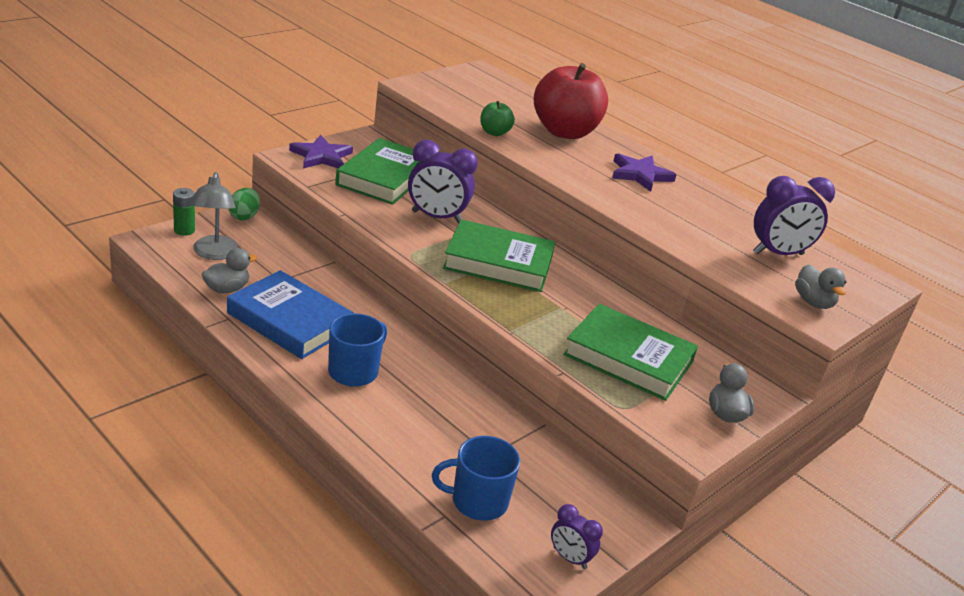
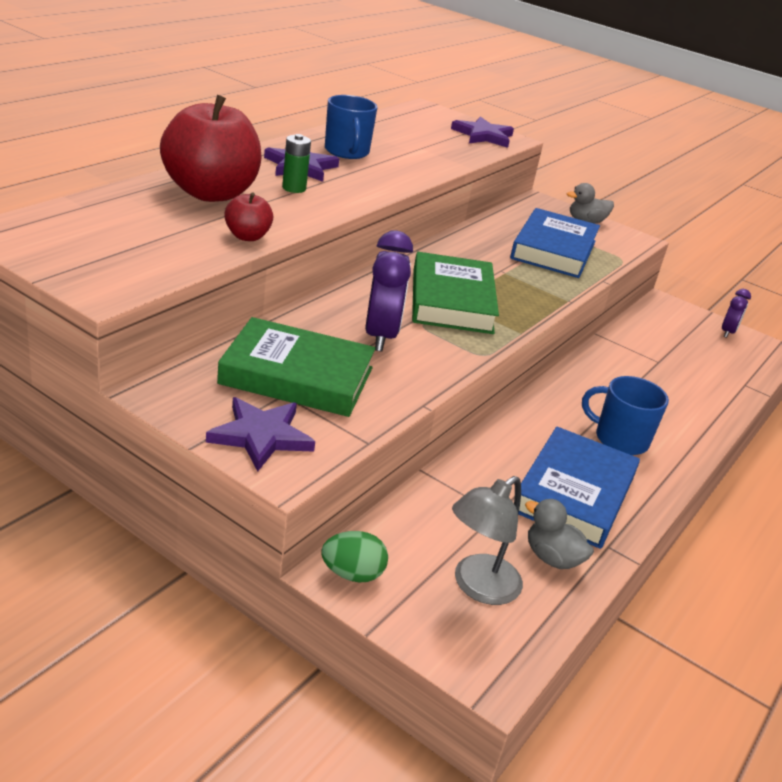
camera: 100 degrees left, 0 degrees up
(184, 230) = (435, 636): green battery -> green battery (294, 188)
(214, 254) = (478, 587): grey lamp -> grey lamp turned 150 degrees clockwise
(478, 501) = (715, 368): blue mug -> blue mug (347, 152)
(494, 132) = (247, 236): green apple -> red apple
(628, 358) = (554, 250): green book -> blue book
(778, 254) = (414, 133): purple clock -> none
(813, 302) = (483, 135): grey duck -> purple star

